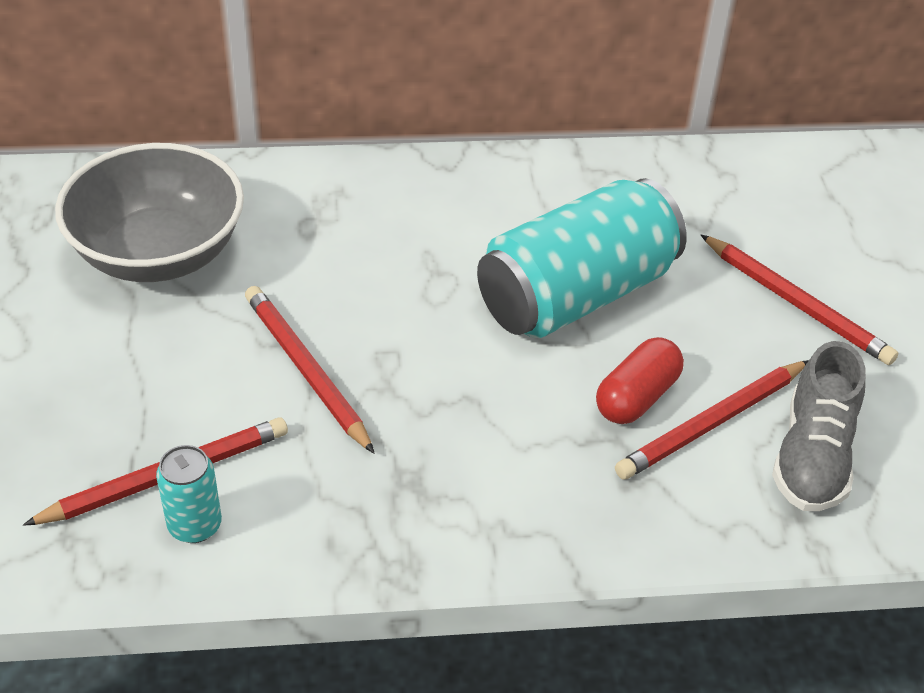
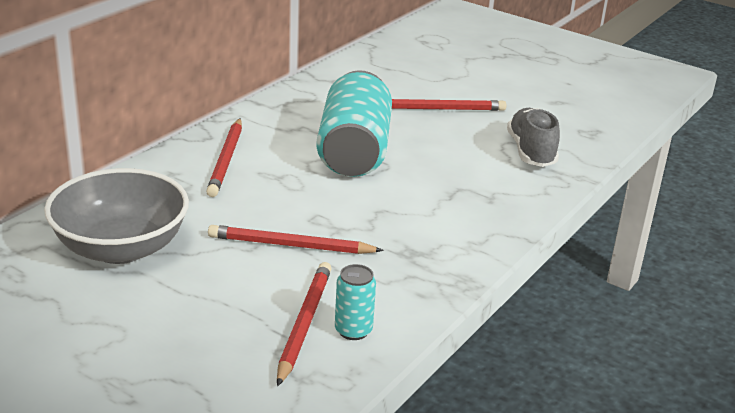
camera: 50 degrees left, 15 degrees down
(637, 397) = (441, 171): red capsule -> none
(712, 423) = (481, 163): red pencil -> red pencil (226, 160)
(812, 456) = (531, 152): grey shoe -> grey shoe turned 150 degrees counterclockwise

